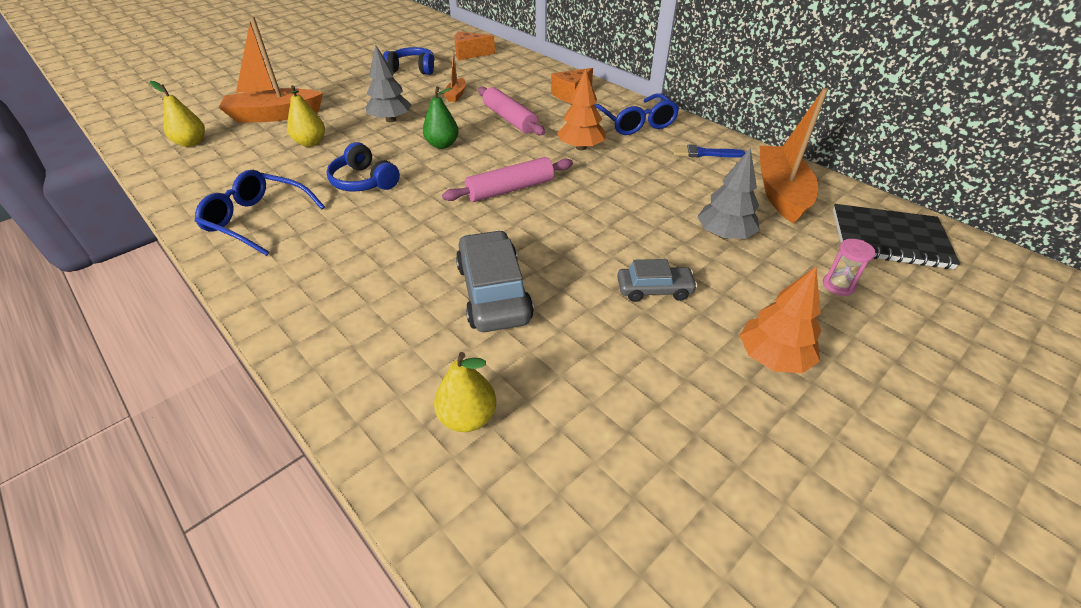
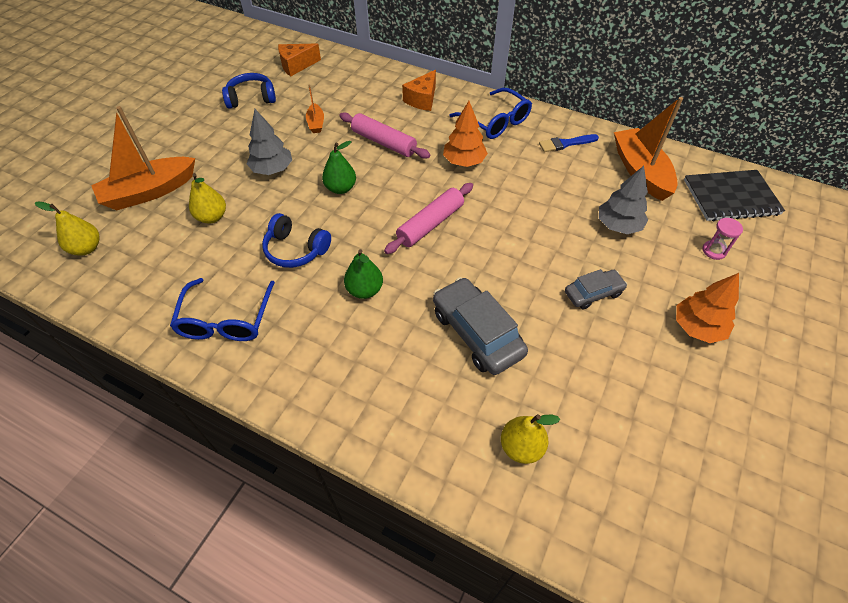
camera: 20 degrees left, 10 degrees up
(257, 220) = (226, 320): blue glasses -> blue glasses turned 90 degrees counterclockwise
(404, 227) = (365, 290): none -> green pear

